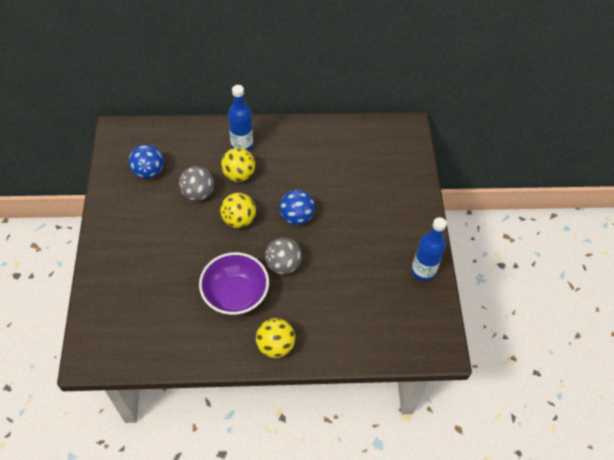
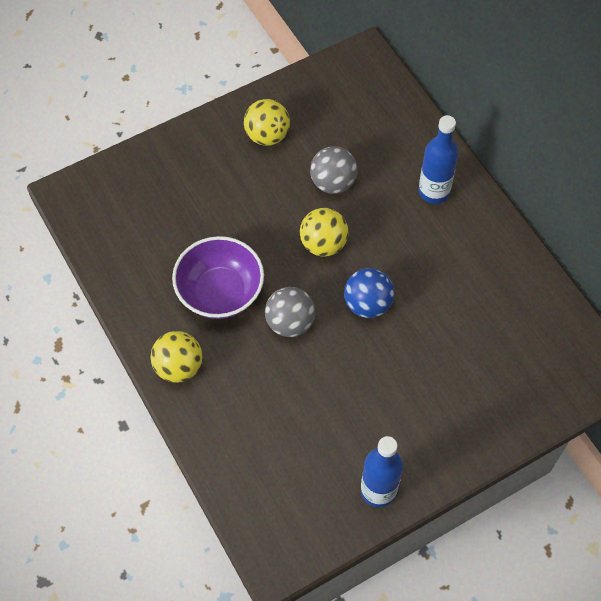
camera: 65 degrees right, 5 degrees up
(149, 171) = (330, 118): blue ball -> none
(239, 174) = (388, 210): yellow ball -> yellow ball (267, 135)

